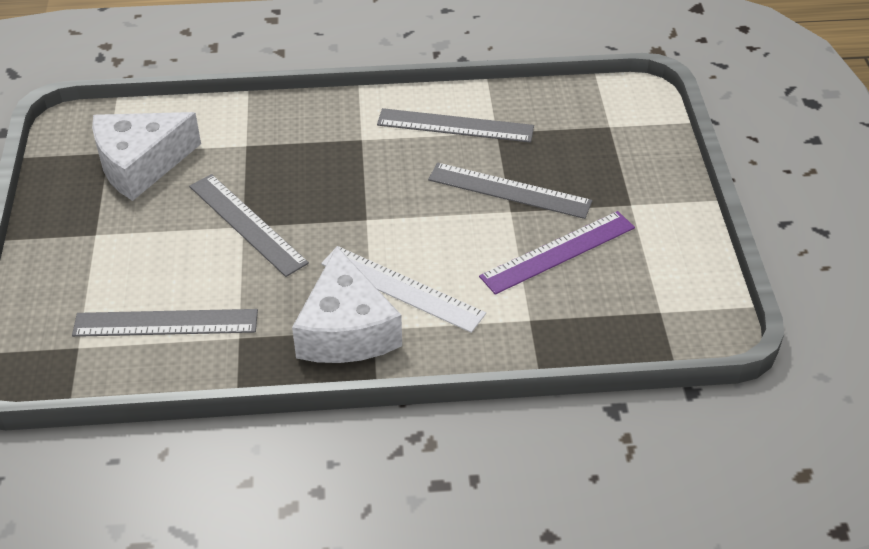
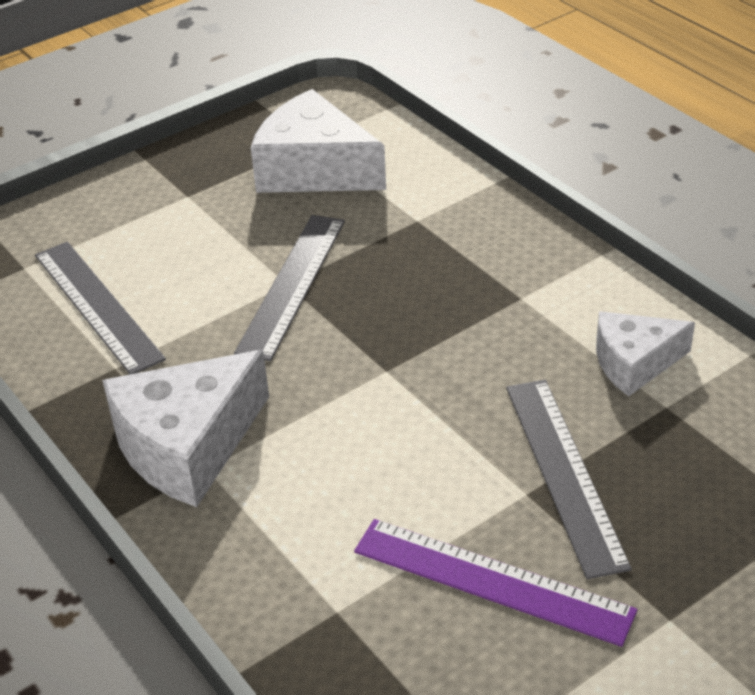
camera: 60 degrees right, 5 degrees down
(402, 288) = (294, 459): white ruler -> none
(455, 126) = (634, 363): grey ruler -> white cheese

